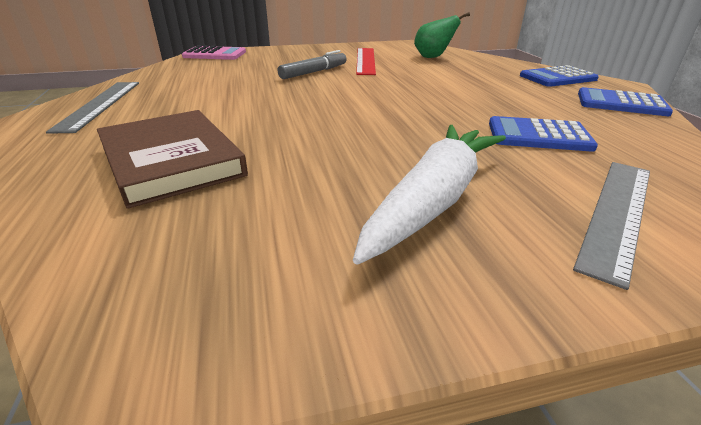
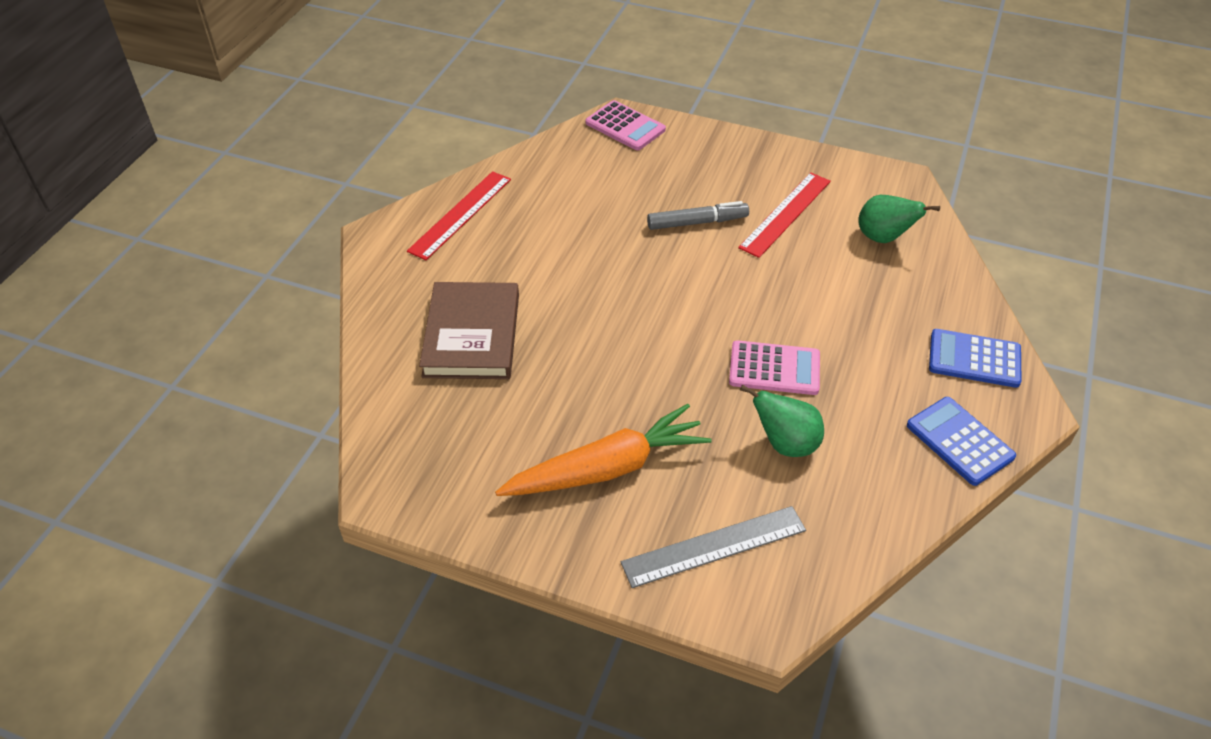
camera: 35 degrees right, 15 degrees up
(100, 104) = (460, 214): grey ruler -> red ruler
(433, 200) = (607, 468): white carrot -> orange carrot
(464, 108) = (774, 369): none -> pink calculator
(538, 135) = (785, 444): blue calculator -> green pear

